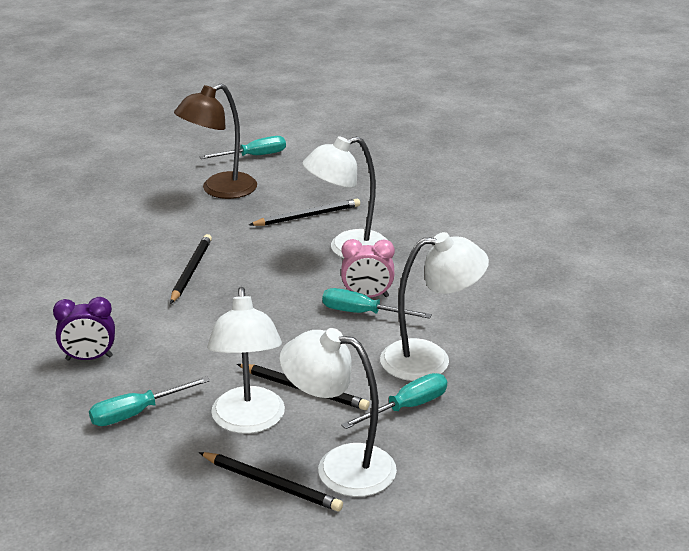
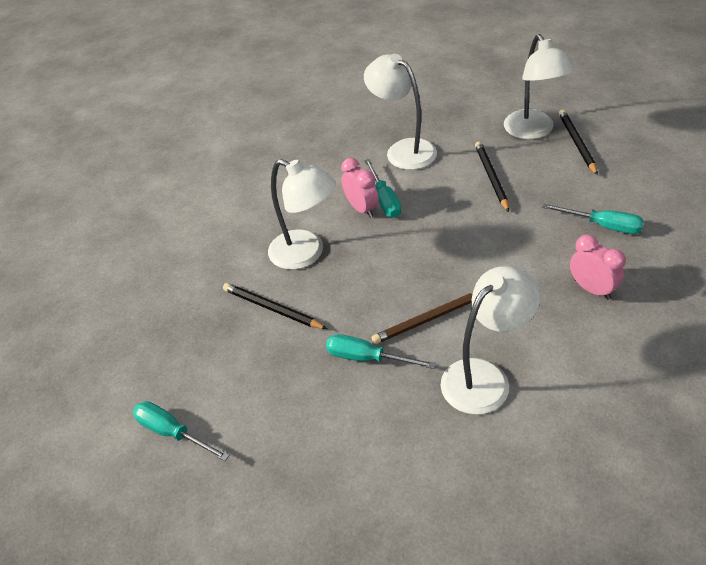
camera: 120 degrees left, 15 degrees up
(89, 358) = (592, 289): purple clock -> pink clock
(191, 271) = (429, 319): black pencil -> brown pencil
(219, 190) = (273, 405): brown lamp -> none
(248, 421) = (546, 179): white lamp -> white lamp (485, 377)
(407, 407) = (457, 136): turquoise screwdriver -> turquoise screwdriver (367, 358)

